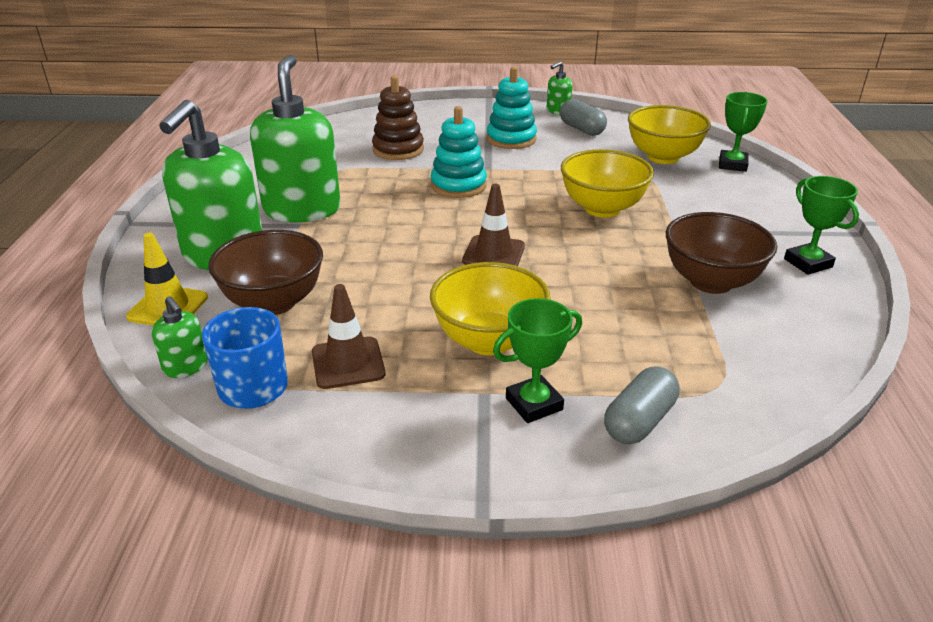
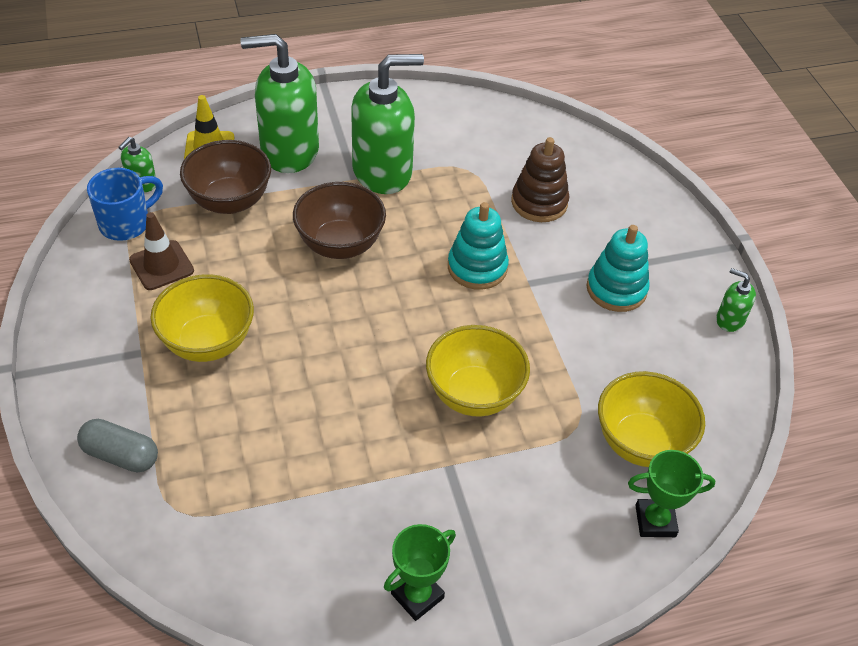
camera: 70 degrees right, 15 degrees up
(493, 254) = (348, 320): brown traffic cone -> none
(534, 404) = (131, 385): green trophy -> none
(581, 129) = (684, 351): grey capsule -> none
(711, 282) = (348, 501): brown bowl -> brown bowl (340, 245)

